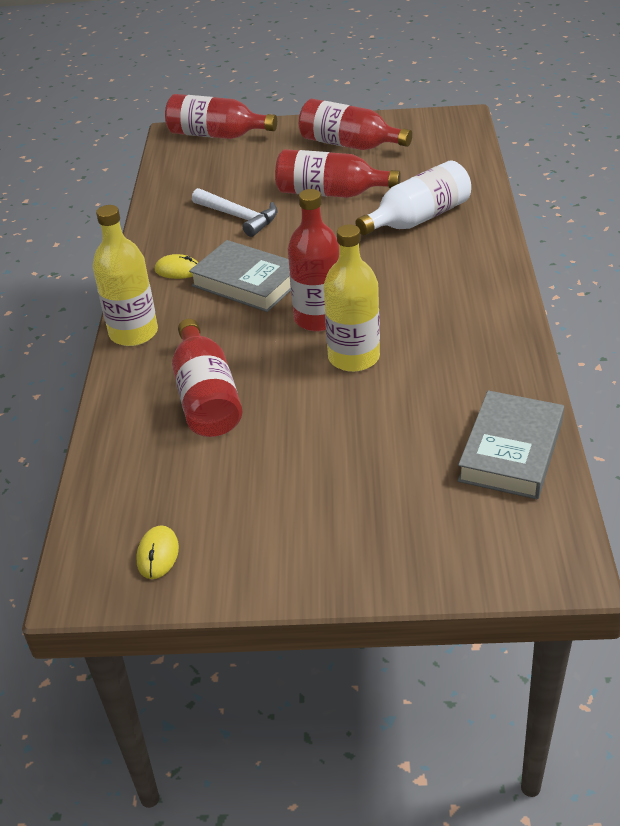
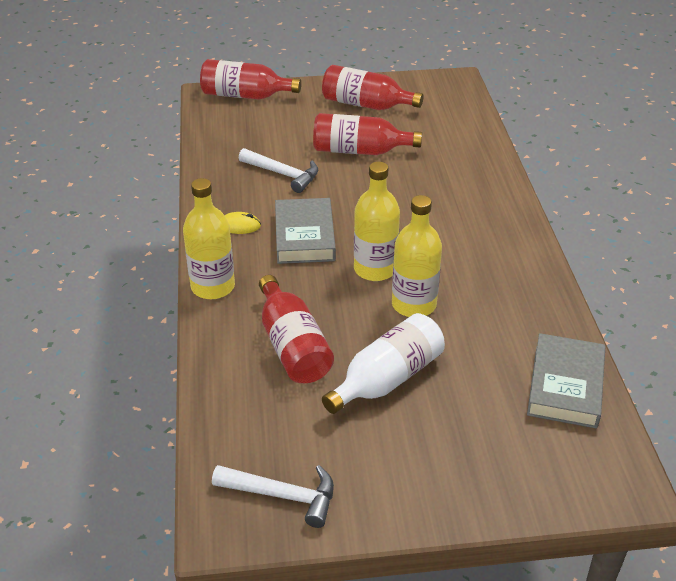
camera: 10 degrees left, 0 degrees up
(158, 554) = (283, 495): yellow mouse -> white hammer
(247, 282) = (305, 236): grey book -> grey book turned 60 degrees clockwise
(318, 318) = (375, 269): red bottle -> yellow bottle
(418, 219) = (441, 174): white bottle -> white bottle (387, 379)

